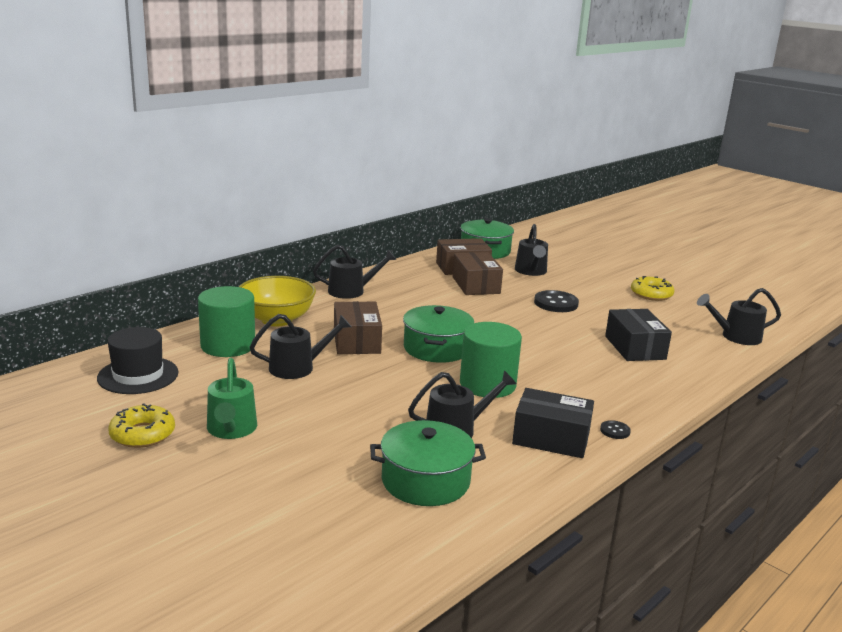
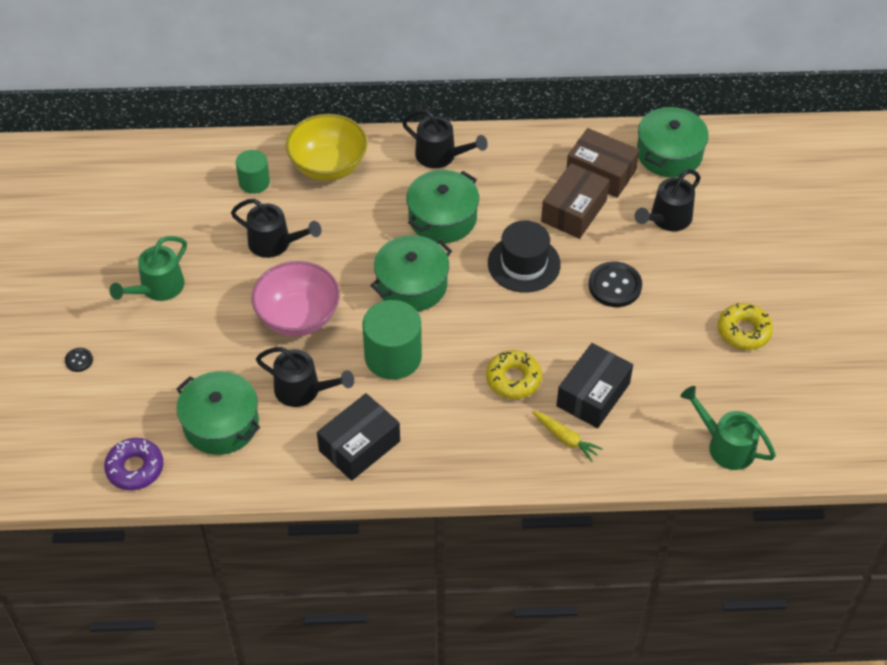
camera: 45 degrees right, 30 degrees up
(138, 375) = (158, 184): black hat -> black hat (524, 264)
(142, 434) = (102, 257): yellow donut -> yellow donut (513, 379)
(228, 345) = (254, 182): green cylinder -> green cylinder, size x0.59
(356, 341) = (358, 235): brown box -> none
(383, 395) = (298, 317): none -> pink bowl
(398, 551) = (135, 468): none -> purple donut
(401, 314) = (442, 218): none -> green pot
(551, 438) = (359, 446): black box -> black box turned 75 degrees clockwise
(615, 431) = (418, 473): black button -> black button (79, 360)
(660, 372) = (565, 438): none -> yellow carrot
(735, 337) = (725, 445): black watering can -> green watering can

